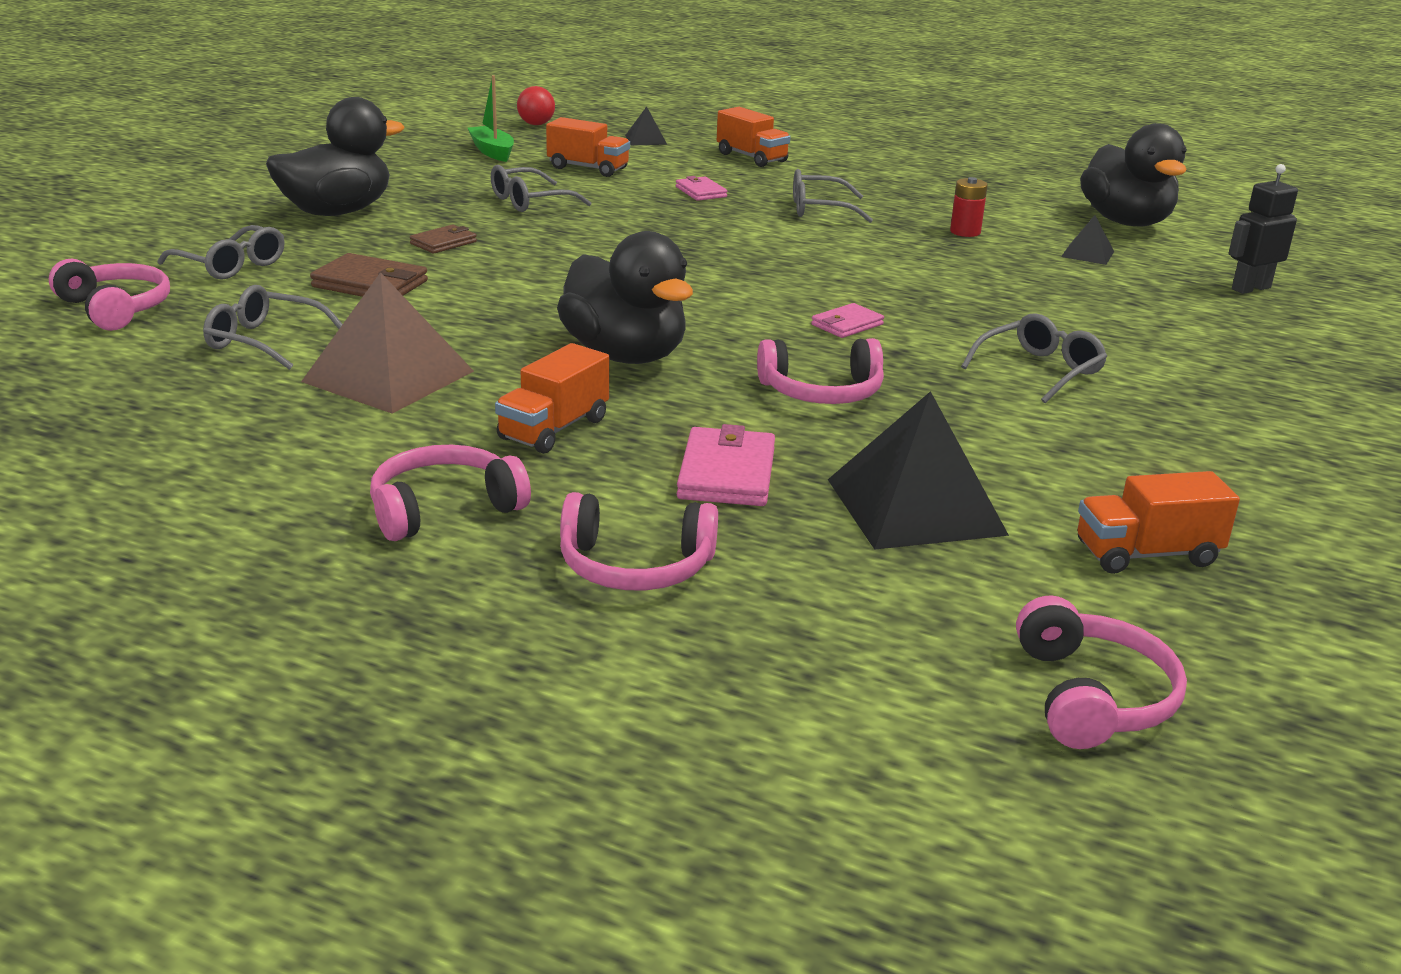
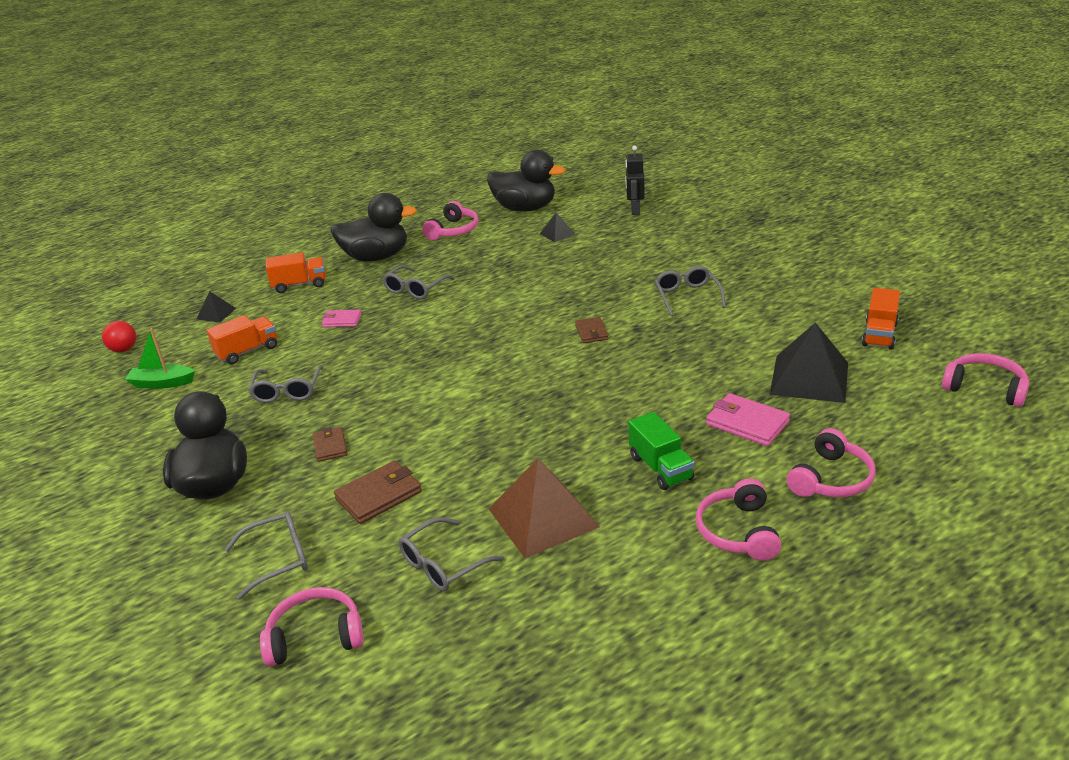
camera: 55 degrees left, 5 degrees up
(554, 429) = (660, 468): orange truck -> green truck
(625, 355) = (578, 417): black duck -> black duck (376, 257)
(822, 392) = (670, 366): pink headphones -> pink headphones (453, 230)
(847, 325) = (591, 332): pink wallet -> brown wallet
(965, 232) = (495, 256): red battery -> none

